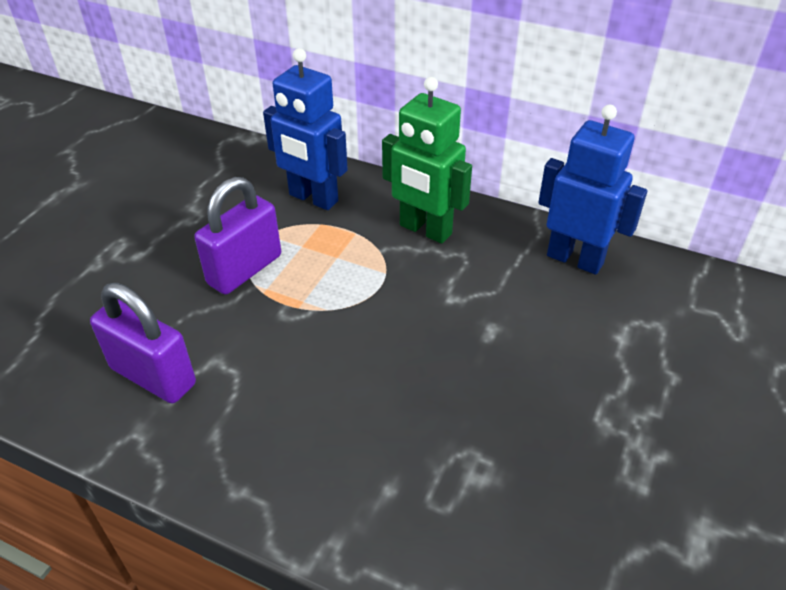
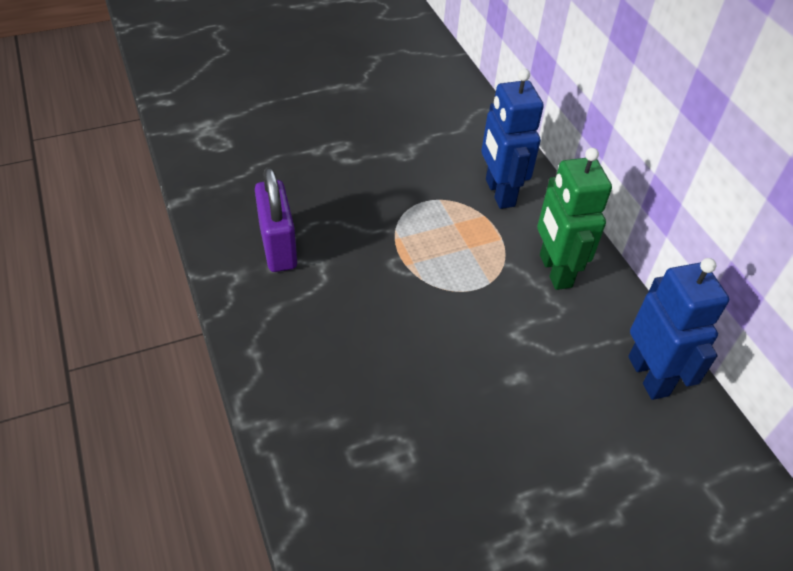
camera: 40 degrees right, 5 degrees up
(244, 269) = (399, 214): purple padlock -> none

